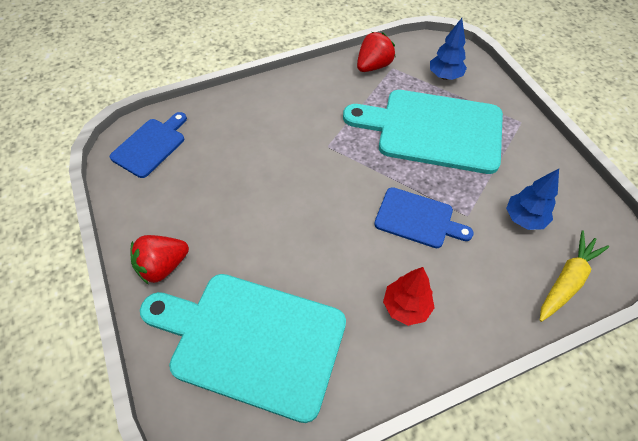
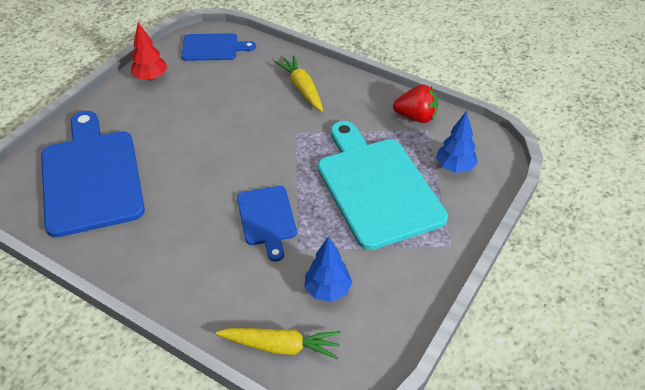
camera: 55 degrees right, 10 degrees down
(163, 266) = (119, 107): red strawberry -> none
(251, 340) = (91, 177): turquoise cutting board -> blue cutting board
(275, 113) = (302, 89): none -> yellow carrot
(406, 307) = (175, 247): red tree -> red tree (151, 77)

